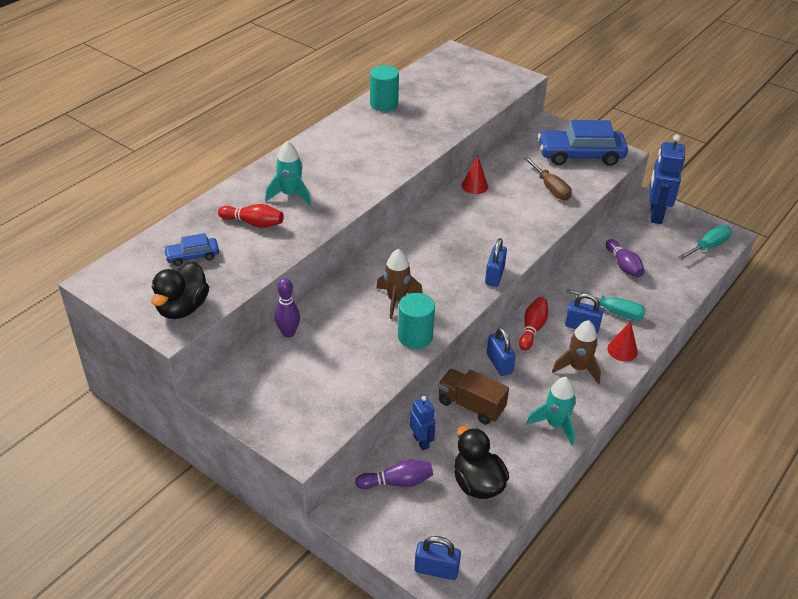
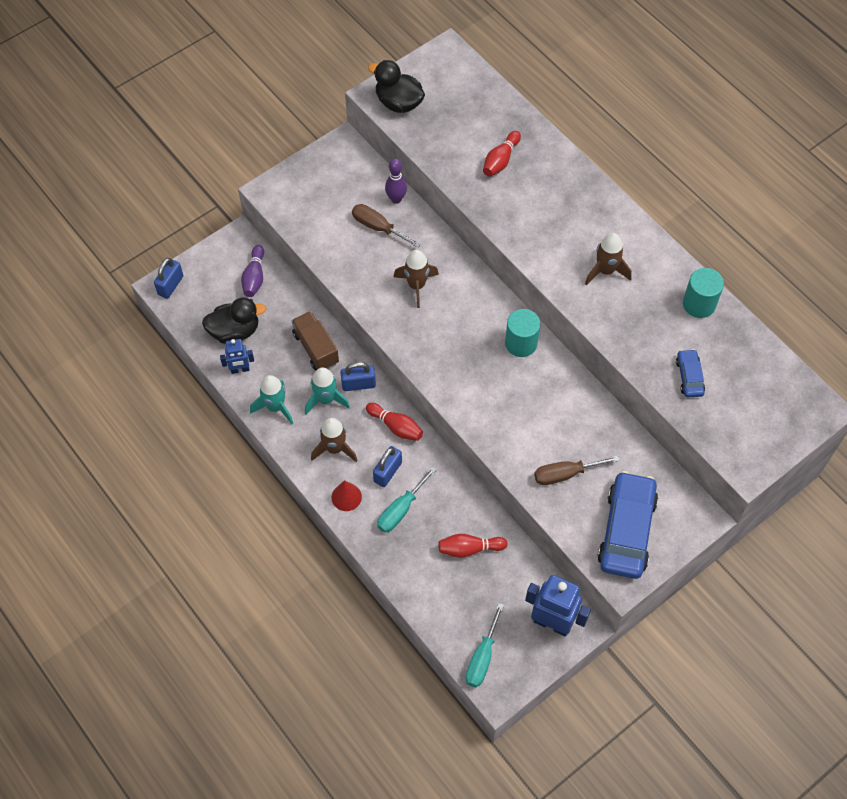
camera: 105 degrees right, 20 degrees up
(192, 256) = (463, 113): blue car -> blue car (689, 377)
(290, 195) = (538, 193): turquoise rocket -> turquoise rocket (326, 399)
(331, 341) = (378, 227): none -> brown screwdriver
(367, 150) = (605, 271): none -> brown rocket
(415, 336) = (366, 290): turquoise cylinder -> turquoise cylinder (521, 343)
(421, 441) = (289, 302): blue robot -> blue robot (240, 369)
(471, 405) = (316, 348): brown truck -> brown truck turned 75 degrees counterclockwise
(474, 186) = (583, 398): red cone -> none
(494, 276) = (431, 375): blue padlock -> none
(623, 265) = (469, 549): purple bowling pin -> red bowling pin
(708, 246) = (482, 657): turquoise screwdriver -> turquoise screwdriver turned 45 degrees clockwise

